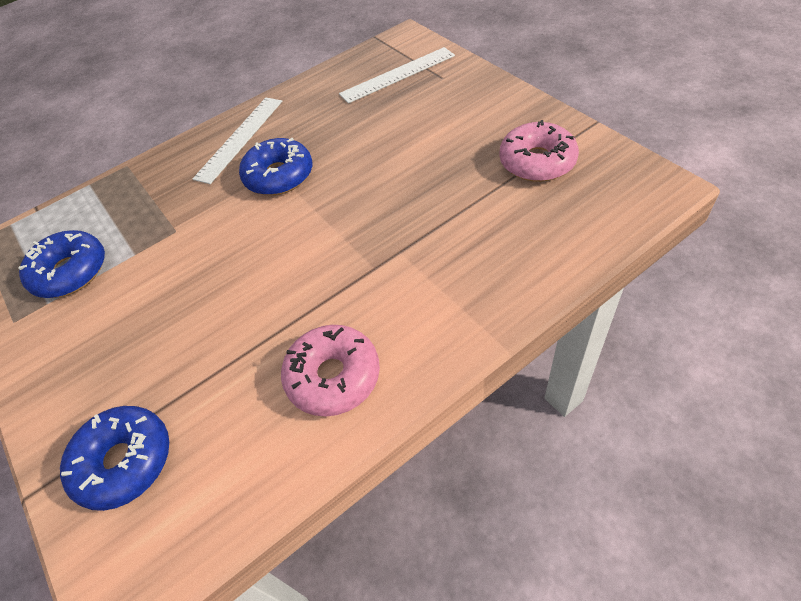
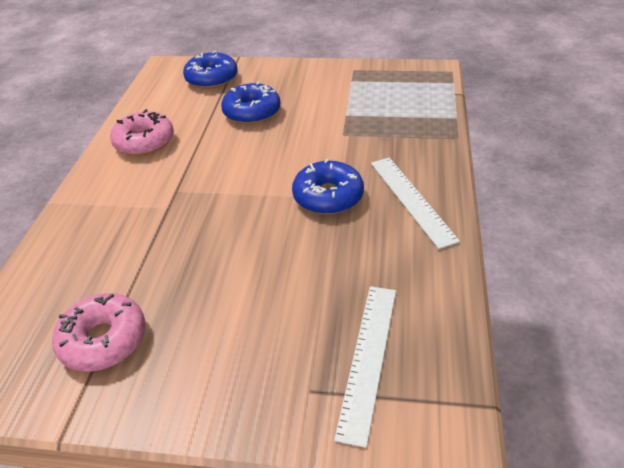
camera: 130 degrees right, 10 degrees down
(70, 272) = (365, 92): blue donut -> blue donut (252, 112)

